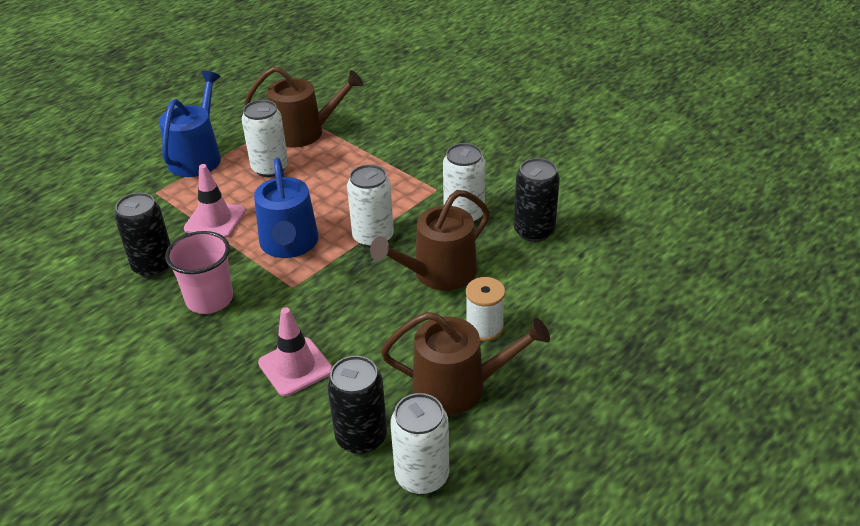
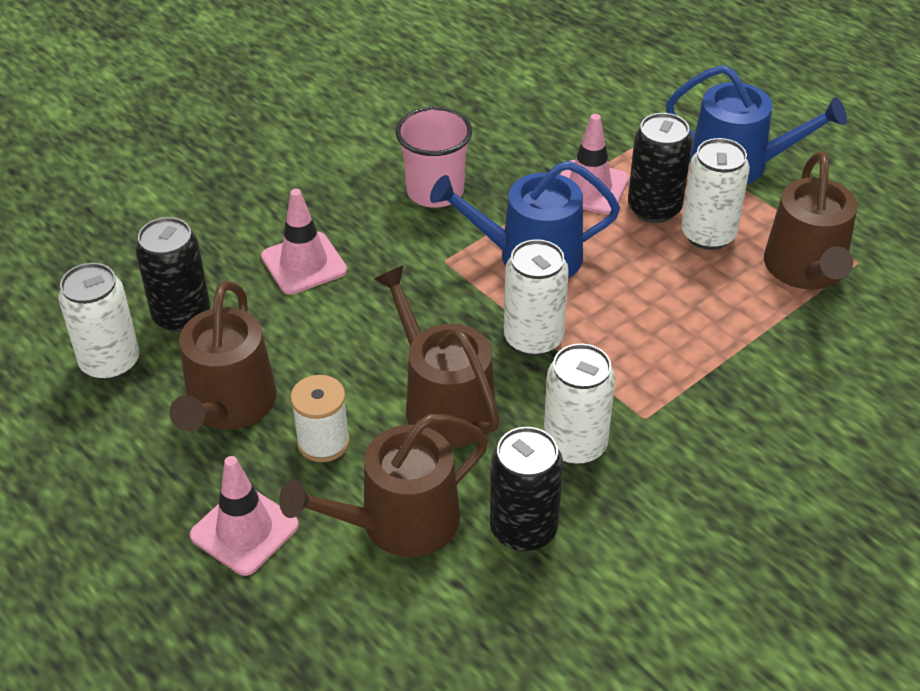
camera: 95 degrees right, 5 degrees up
(153, 266) = (504, 144): black can -> black can (654, 208)
(544, 283) = (398, 523): none -> brown watering can
(572, 356) = (244, 530): none -> pink traffic cone

